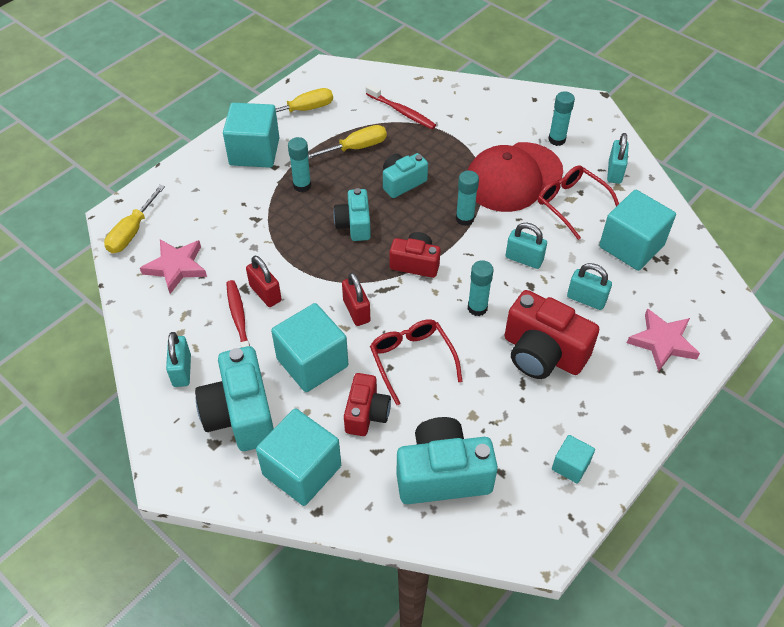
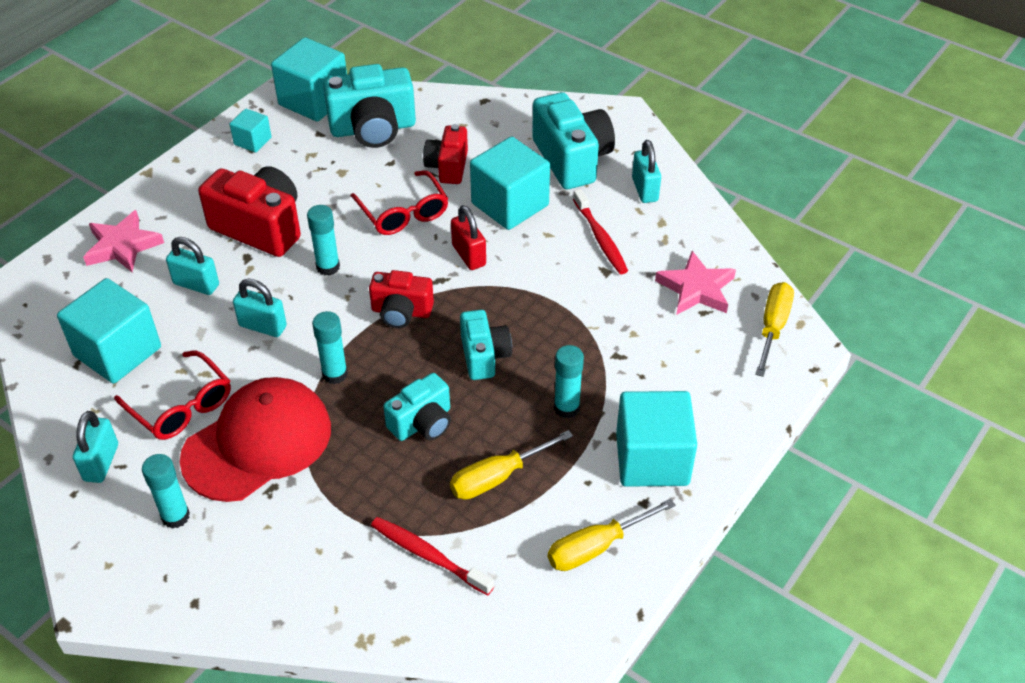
camera: 175 degrees right, 5 degrees down
(265, 293) = (578, 267): red padlock -> none
(302, 470) = (503, 124): turquoise cube -> turquoise cube (314, 100)

